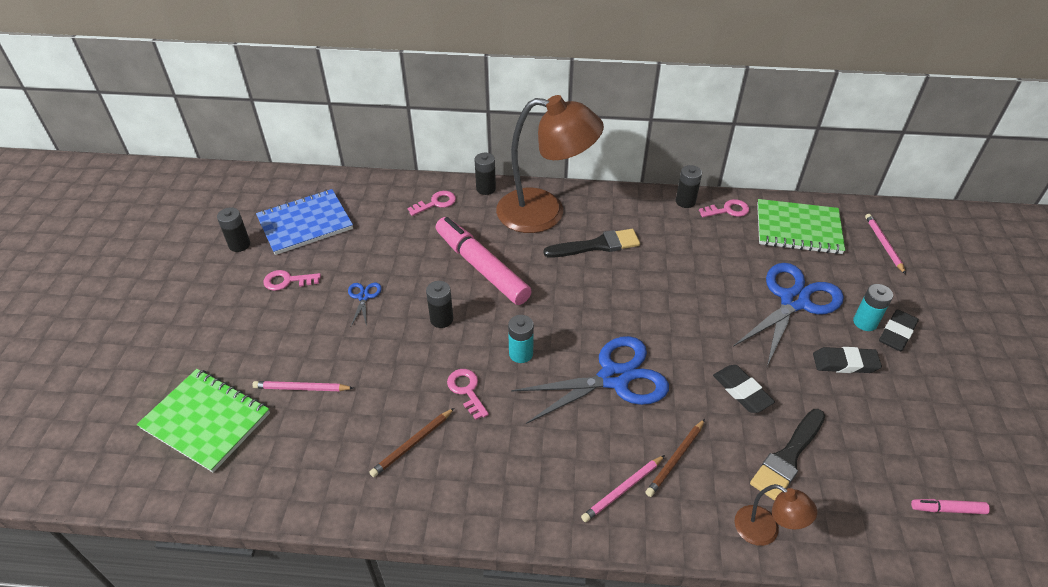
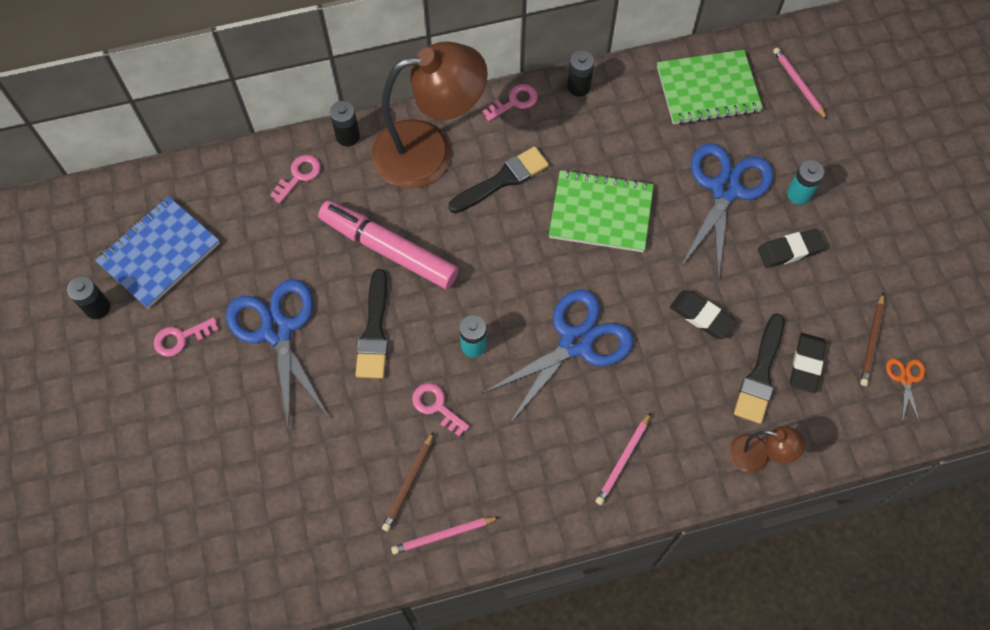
camera: 20 degrees left, 20 degrees up
(206, 421) = (188, 532): green notebook -> green notebook (601, 213)
(302, 388) = (267, 462): pink pencil -> pink pencil (443, 535)
(364, 297) = (277, 330): blue scissors -> blue scissors, size x2.31
(441, 319) = (374, 331): black battery -> black brush
(675, 459) = (660, 412): brown pencil -> brown pencil (872, 341)
(728, 210) = (628, 85): pink key -> pink key (514, 102)
(897, 333) = (831, 198): black eraser -> black eraser (806, 364)
(948, 509) = (905, 379): pink marker -> orange scissors

